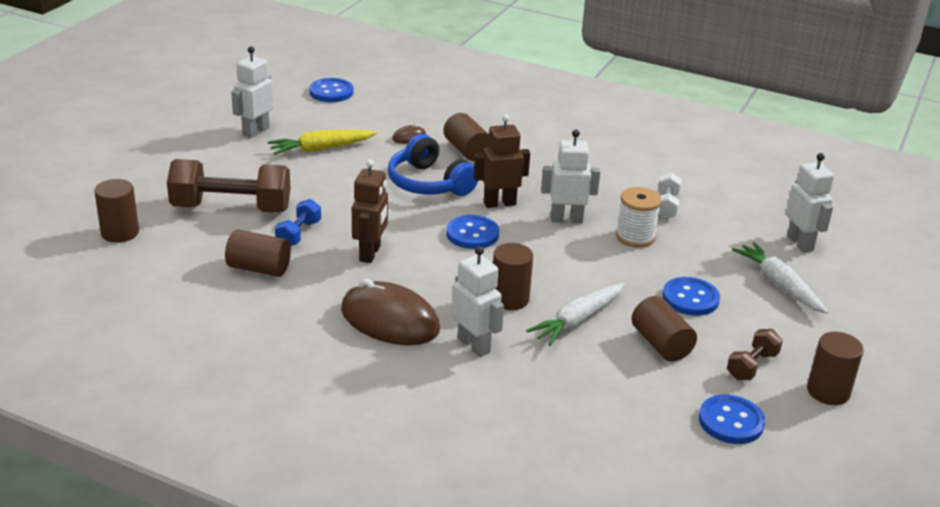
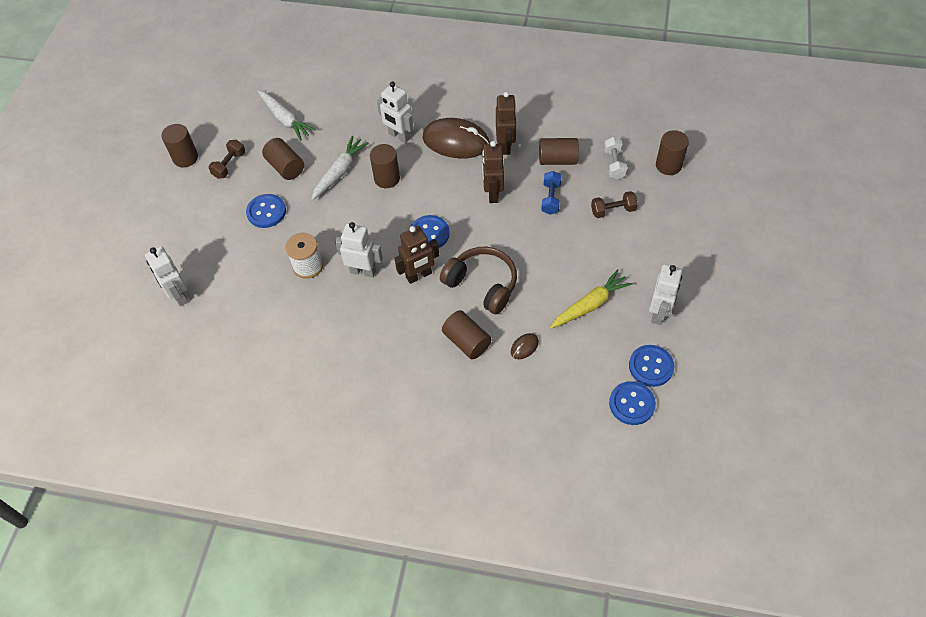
camera: 170 degrees right, 25 degrees up
(231, 208) = (613, 210): brown dumbbell -> brown dumbbell, size x0.49
(320, 299) = (505, 146): none -> brown robot
(429, 183) = (482, 284): blue headphones -> brown headphones
(566, 219) = (363, 271): white robot -> white robot turned 150 degrees counterclockwise
(666, 206) = (284, 312): white dumbbell -> white dumbbell (614, 164)
(731, 421) = (245, 123): blue button -> blue button (651, 366)
(779, 285) = (202, 243): white carrot -> white carrot (285, 119)

